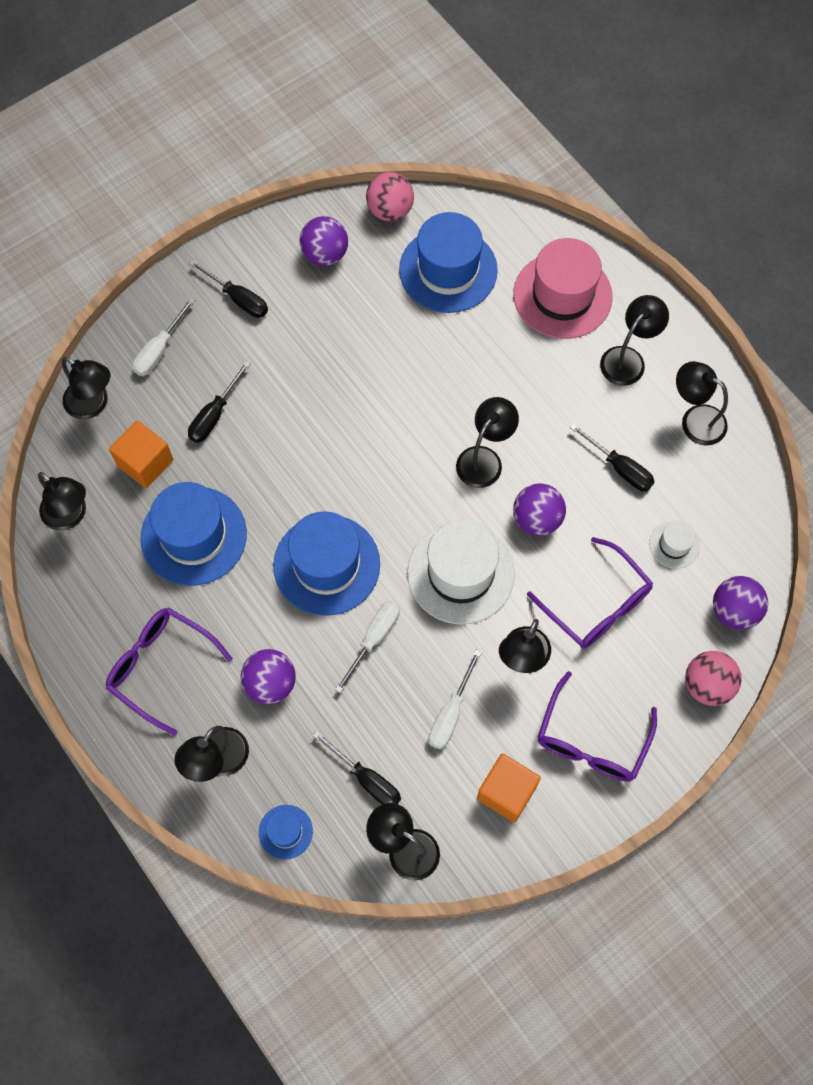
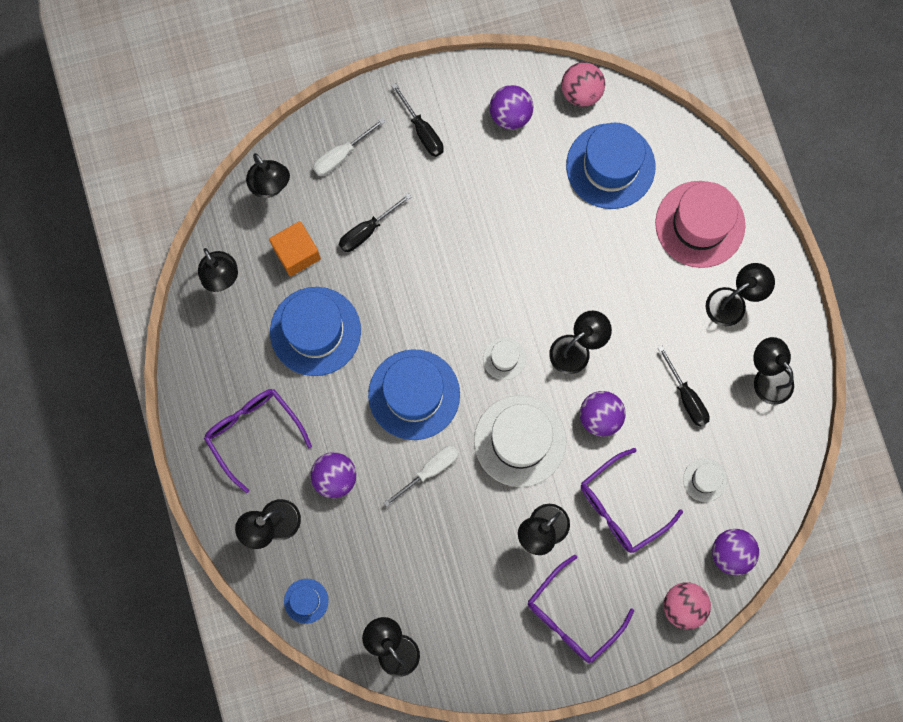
camera: 20 degrees right, 10 degrees up
(366, 779) = (383, 582): black screwdriver -> none
(411, 494) = (504, 358): none -> white hat
(450, 713) = (468, 554): white screwdriver -> none
(506, 792) = (489, 633): orange cube -> none
(597, 604) = (621, 507): purple glasses -> purple glasses turned 75 degrees clockwise

